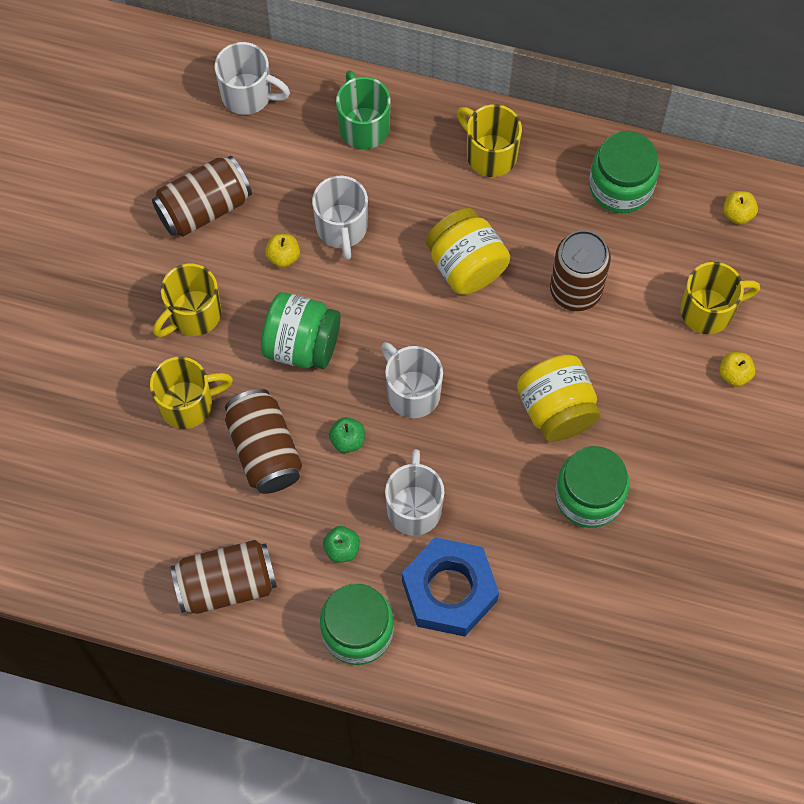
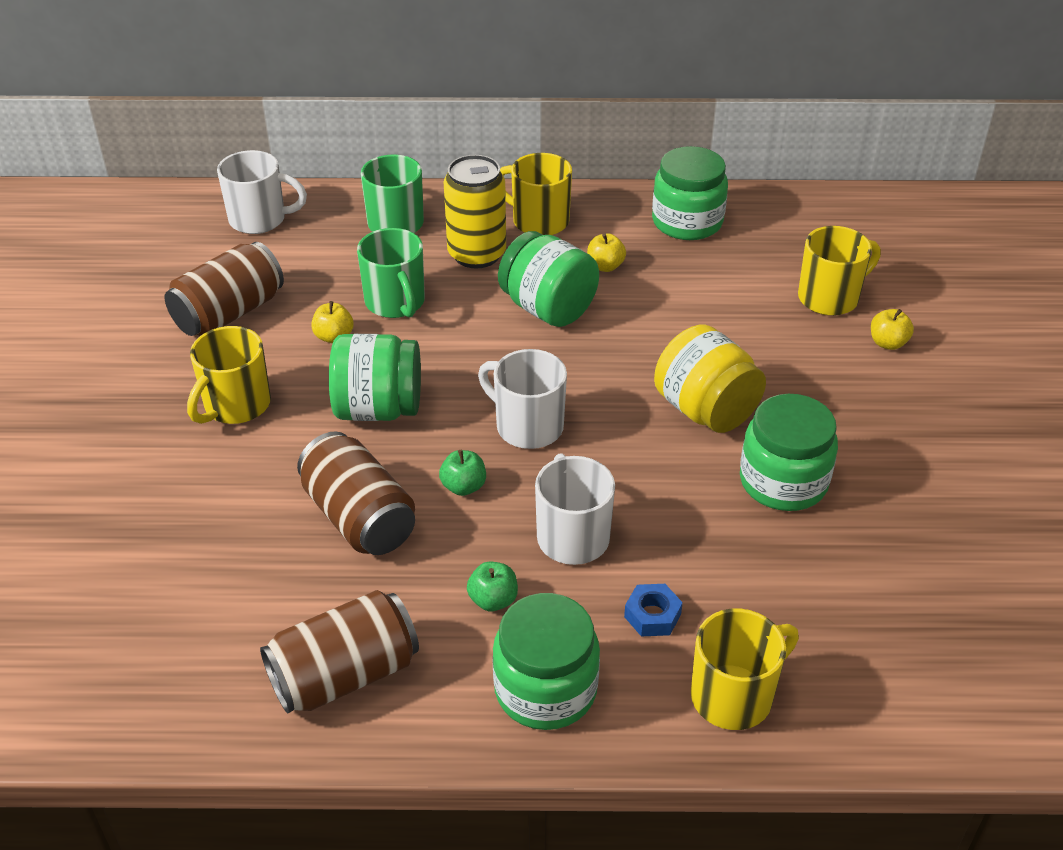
camera: 15 degrees left, 25 degrees down
(188, 404) = (247, 490): yellow mug -> yellow mug (734, 696)
(342, 228) = (396, 303): white mug -> green mug
(424, 184) = (476, 254): none -> yellow can
(449, 591) = (652, 615): blue nut -> blue nut, size x0.42
(466, 266) = (548, 308): yellow jar -> green jar
(575, 290) = (678, 307): brown can -> none
(737, 214) = (817, 222): yellow apple -> yellow apple (605, 266)

